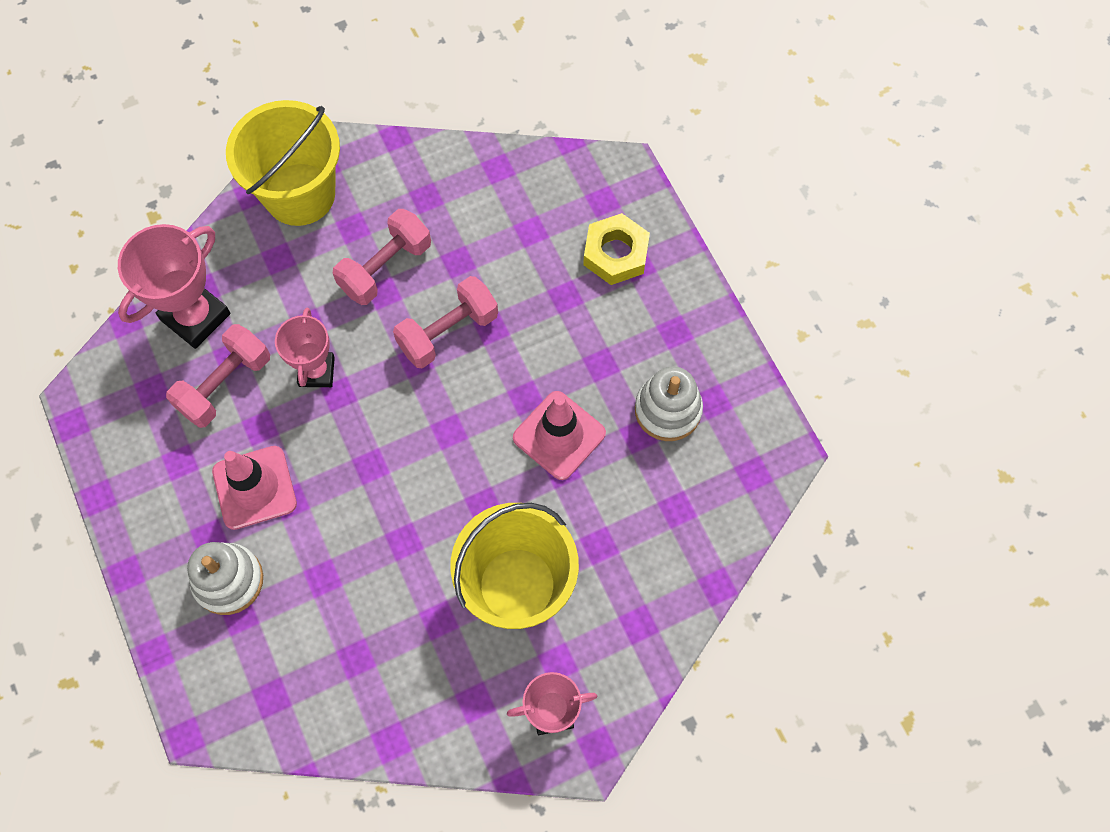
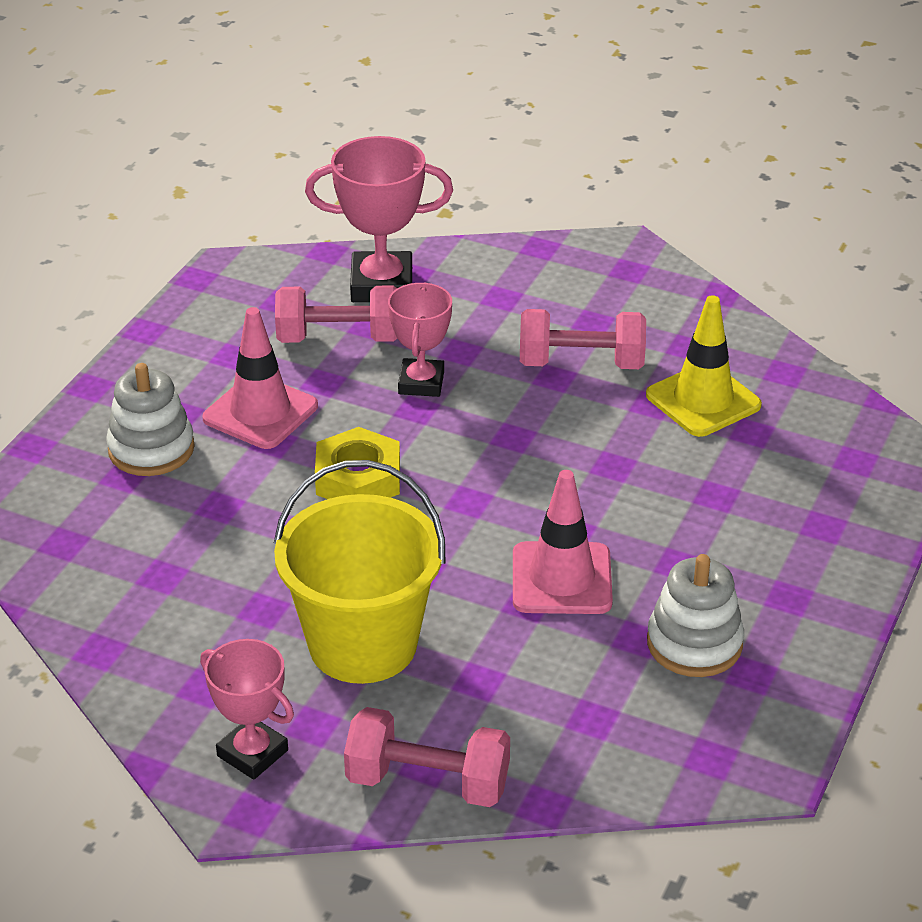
camera: 50 degrees right, 30 degrees down
(300, 194) = (580, 273): yellow bucket -> none
(316, 371) = (421, 383): pink trophy -> pink trophy turned 45 degrees counterclockwise
(448, 332) = (570, 440): pink dumbbell -> pink dumbbell (428, 782)
(481, 232) = (703, 400): none -> yellow traffic cone
(616, 254) = (812, 503): yellow nut -> yellow nut (358, 478)

